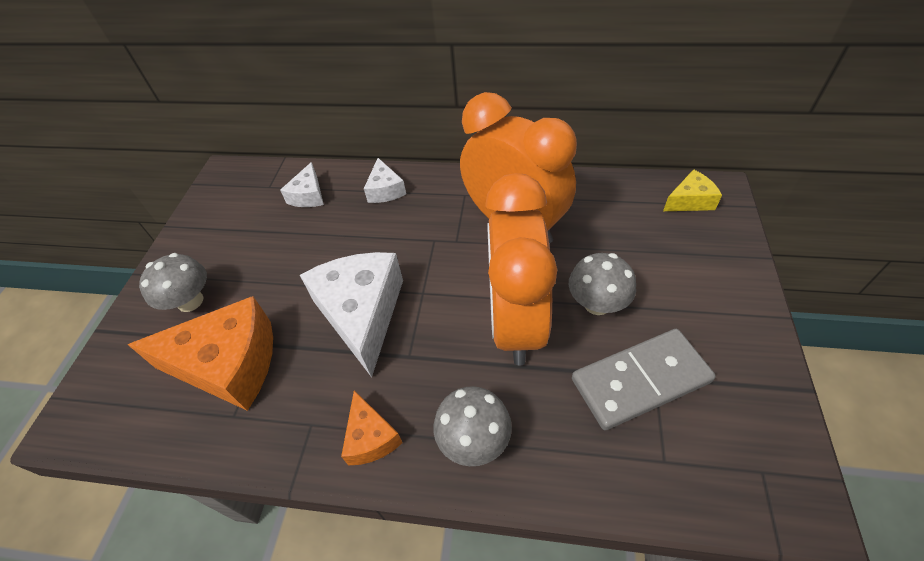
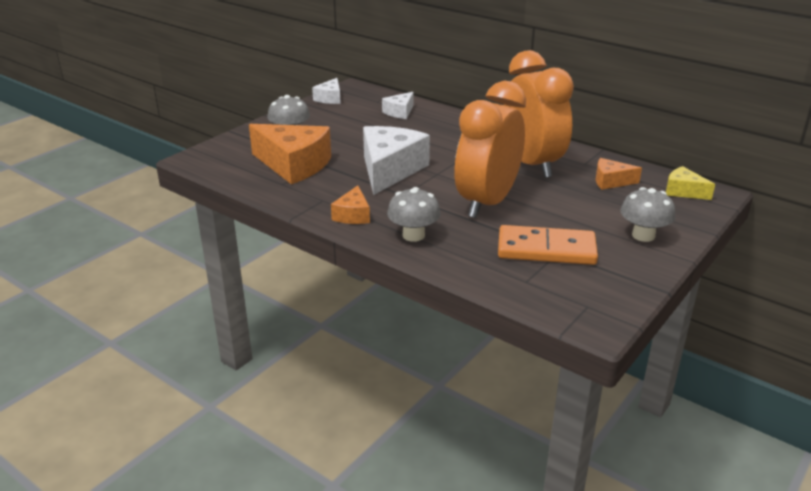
camera: 25 degrees right, 20 degrees down
(385, 190) = (455, 124): white cheese -> white cheese (330, 98)
(597, 303) = (553, 212): grey mushroom -> grey mushroom (643, 235)
(613, 217) = (611, 181): none -> orange cheese
(640, 381) = (546, 249): grey domino -> orange domino
(690, 201) = (683, 191): yellow cheese -> yellow cheese turned 150 degrees counterclockwise

